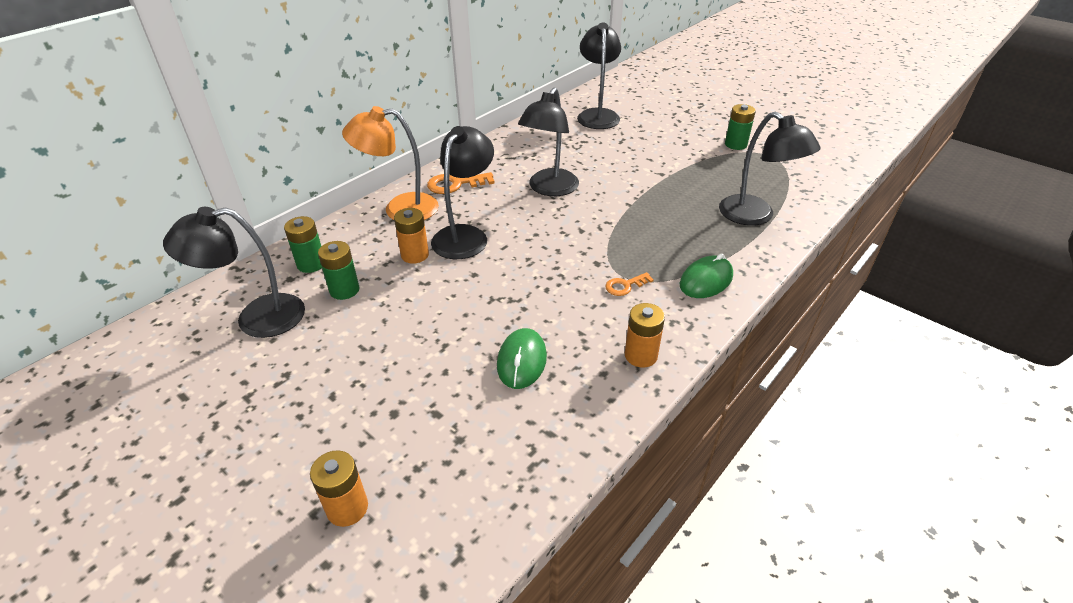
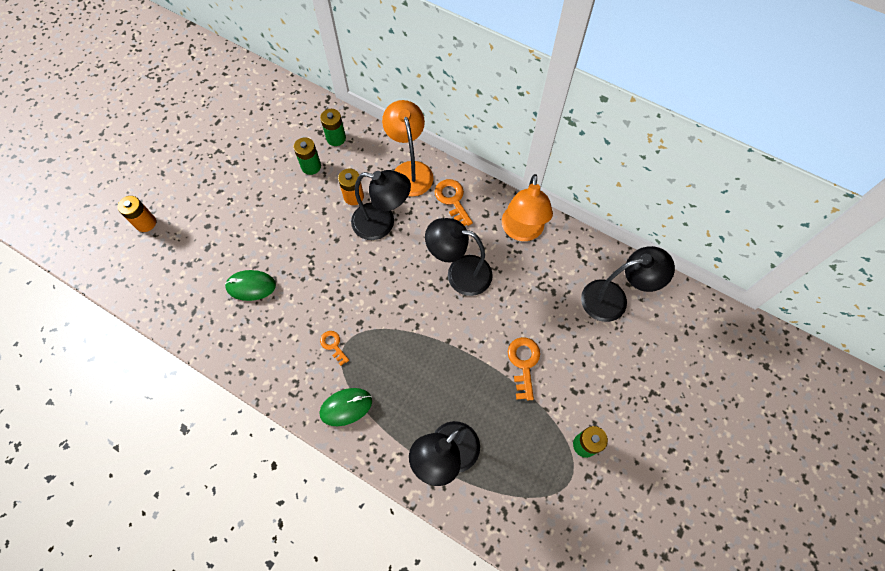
camera: 80 degrees right, 25 degrees up
(256, 318) = (280, 129): black lamp -> none
(512, 149) = (522, 231): none -> orange lamp
(641, 355) = (260, 360): orange battery -> none
(657, 164) = (523, 363): none -> orange key
(706, 280) = (346, 407): green mouse -> green mouse turned 60 degrees counterclockwise

